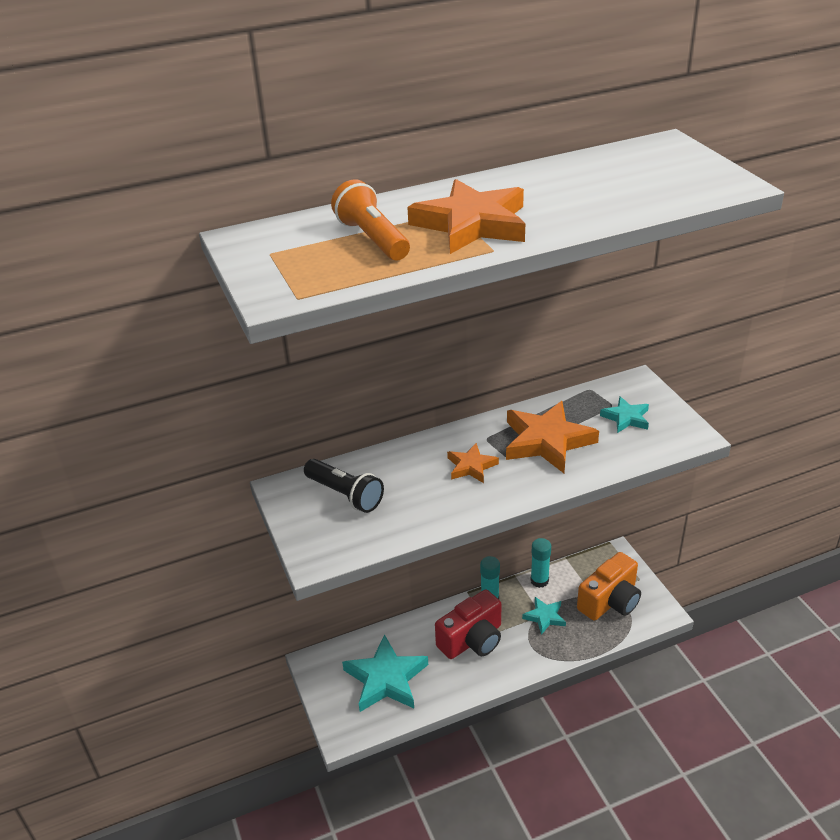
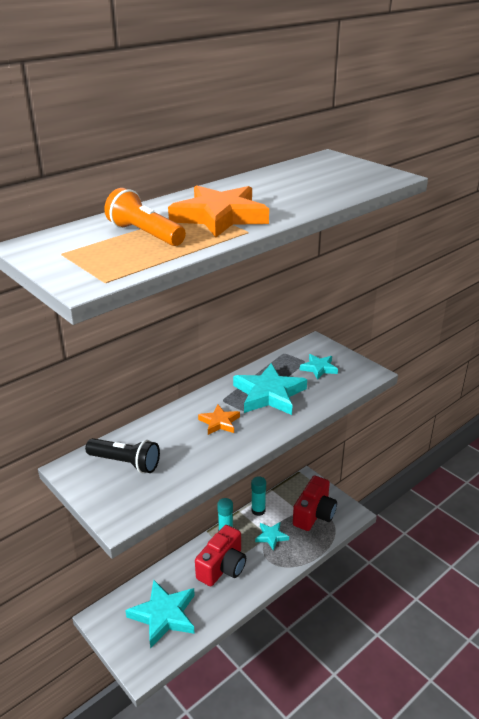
camera: 20 degrees left, 5 degrees down
(547, 441) = (269, 394): orange star -> turquoise star
(610, 601) = (314, 514): orange camera -> red camera

